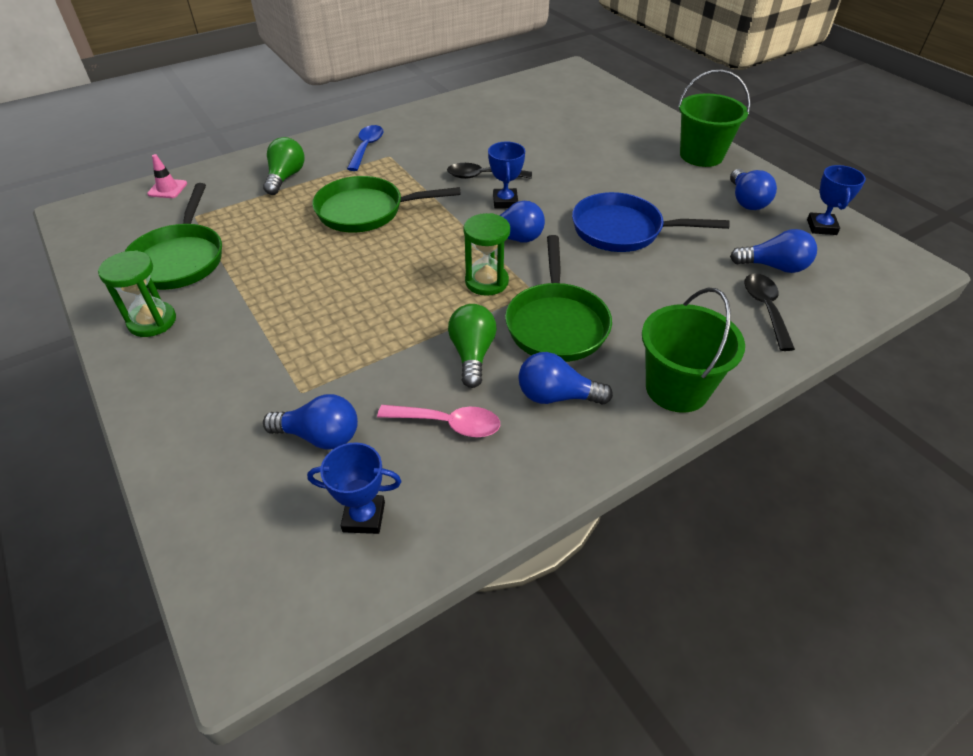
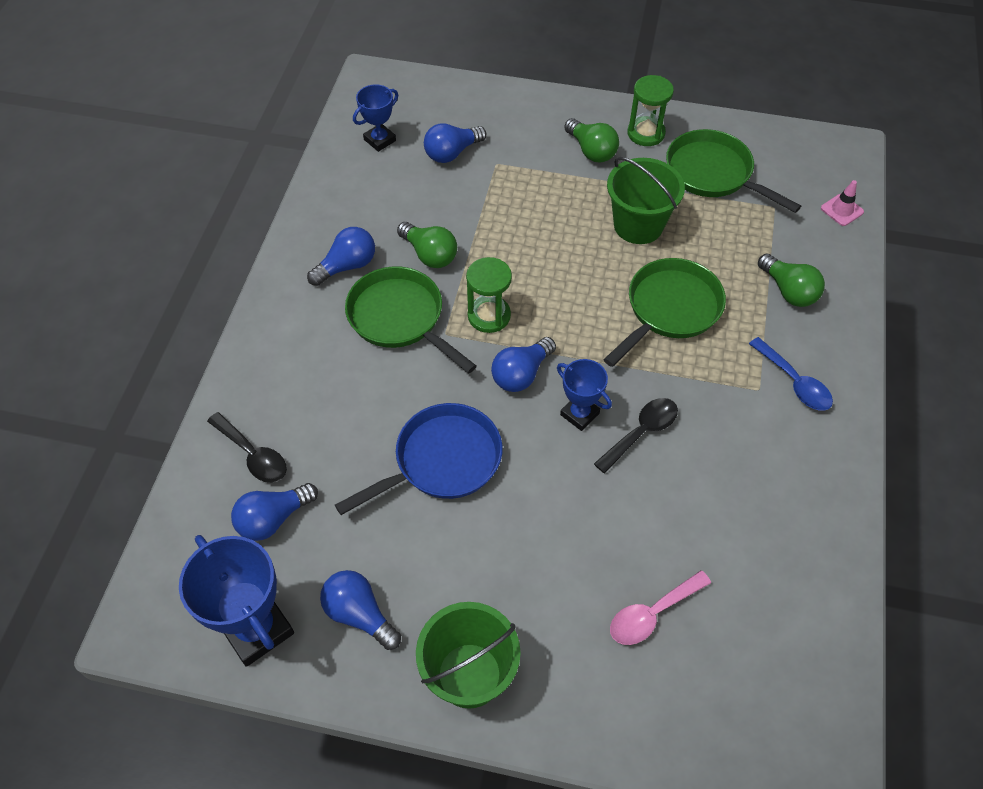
camera: 135 degrees right, 10 degrees up
(214, 340) = (591, 151): none -> green light bulb
(448, 424) = (392, 206): pink spoon -> pink spoon (652, 613)
(676, 388) = (274, 327): green bucket -> green bucket (638, 225)
(821, 227) = (256, 628): blue trophy -> blue trophy, size x1.73

